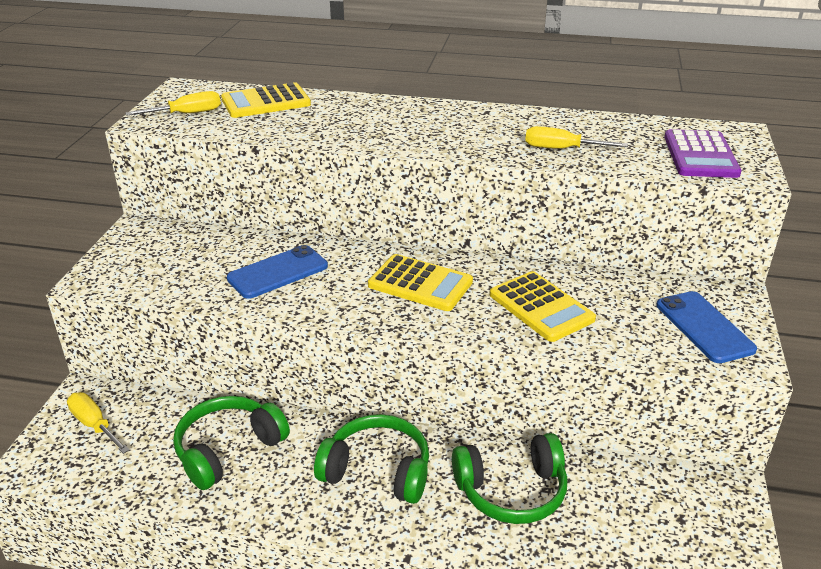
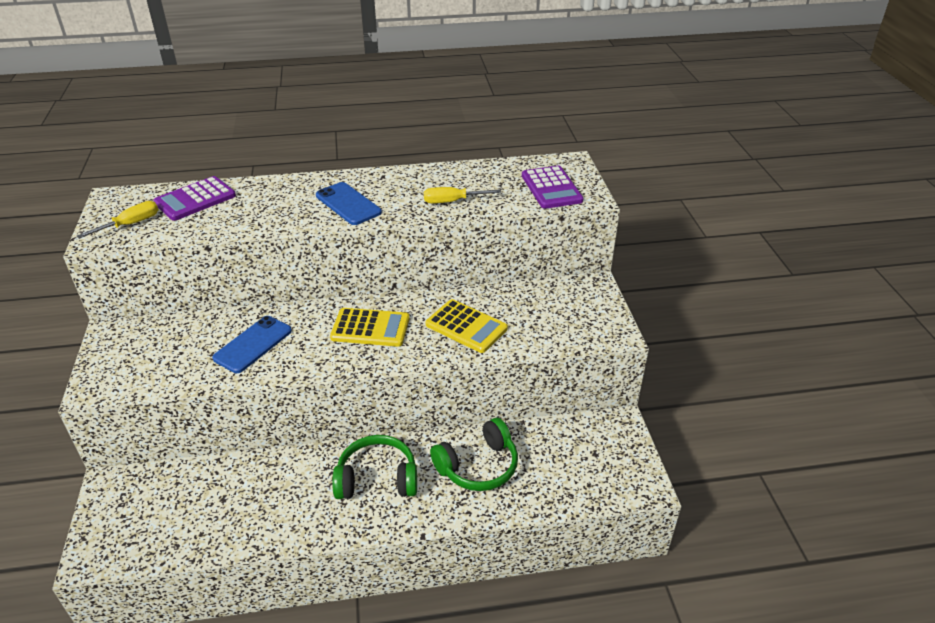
camera: 20 degrees left, 5 degrees up
(95, 425) = (132, 507): yellow screwdriver -> none
(228, 449) = (254, 495): green headphones -> none
(266, 102) = (195, 199): yellow calculator -> purple calculator
(704, 327) = (581, 316): blue phone -> blue phone (348, 204)

